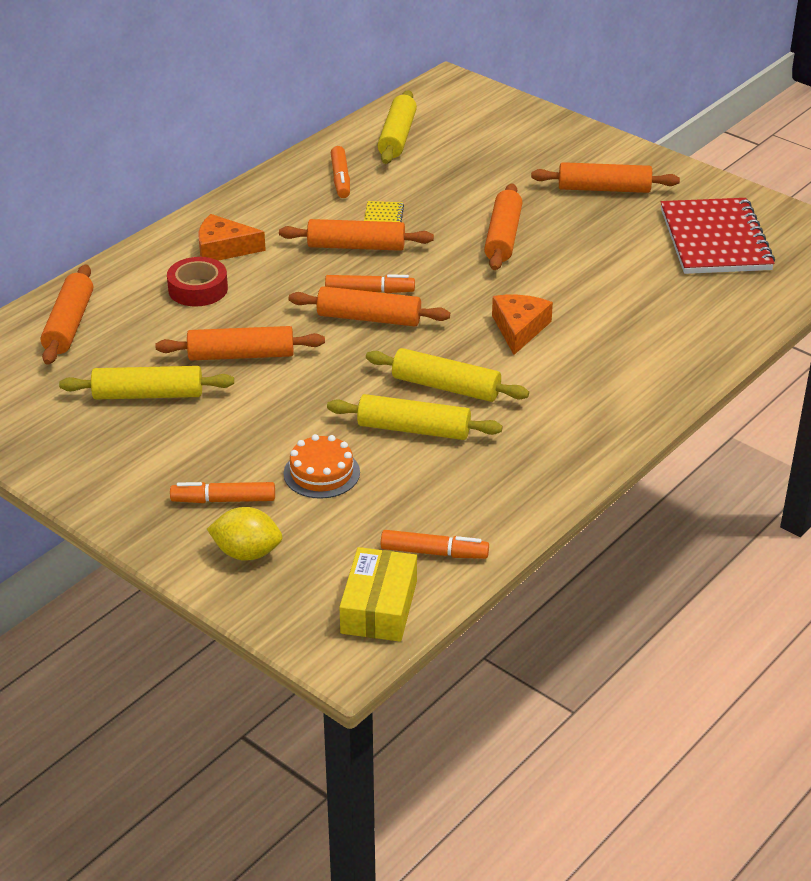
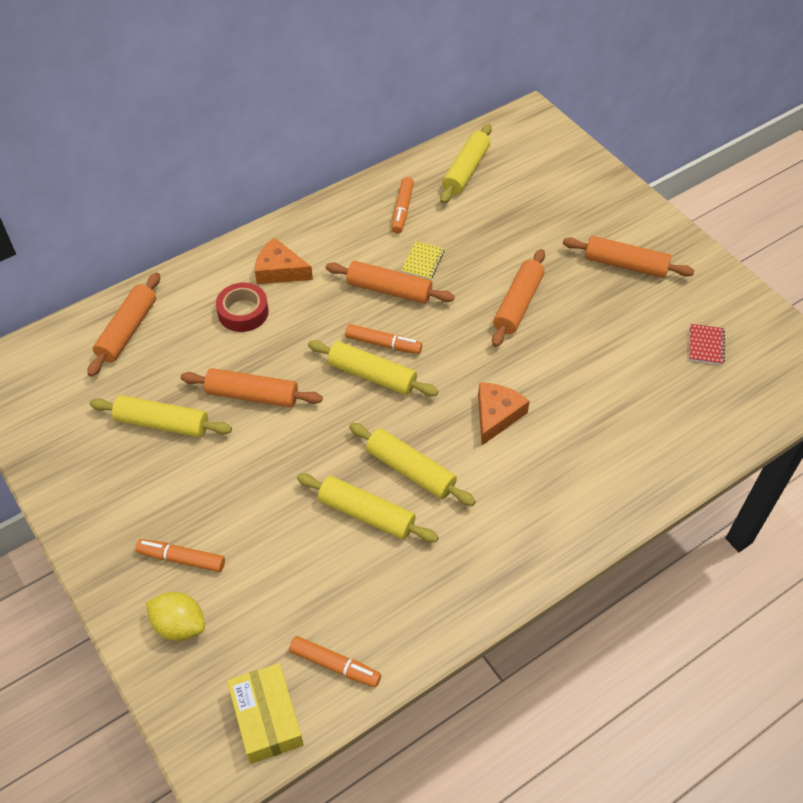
camera: 15 degrees right, 15 degrees up
(321, 473) = (272, 547): orange cake -> none
(369, 318) = (372, 375): orange rolling pin -> yellow rolling pin
(379, 607) = (267, 718): yellow box -> yellow box turned 45 degrees counterclockwise
(714, 240) = (706, 345): red notebook -> red notebook, size x0.41

